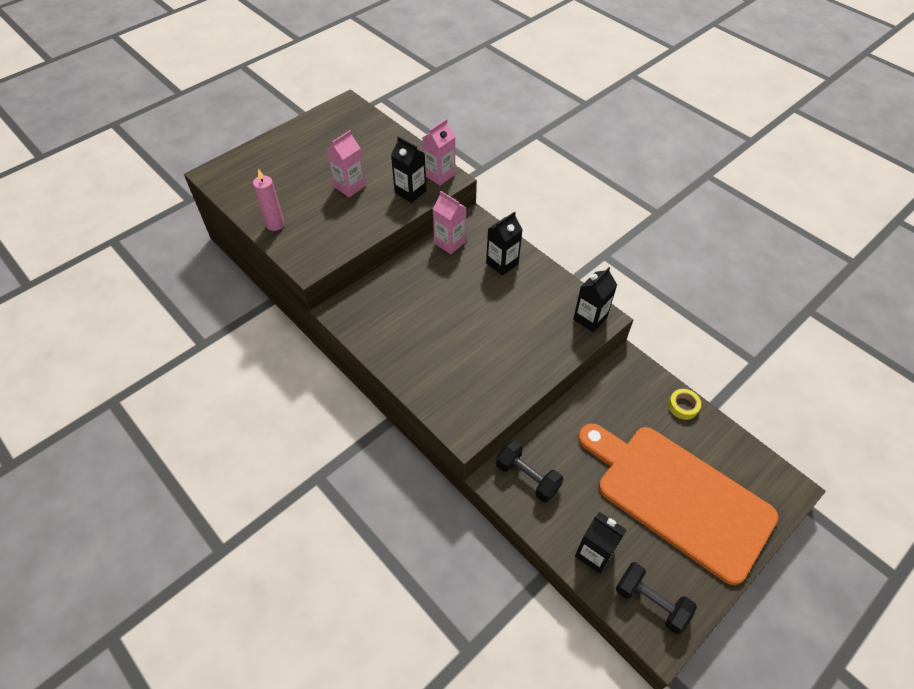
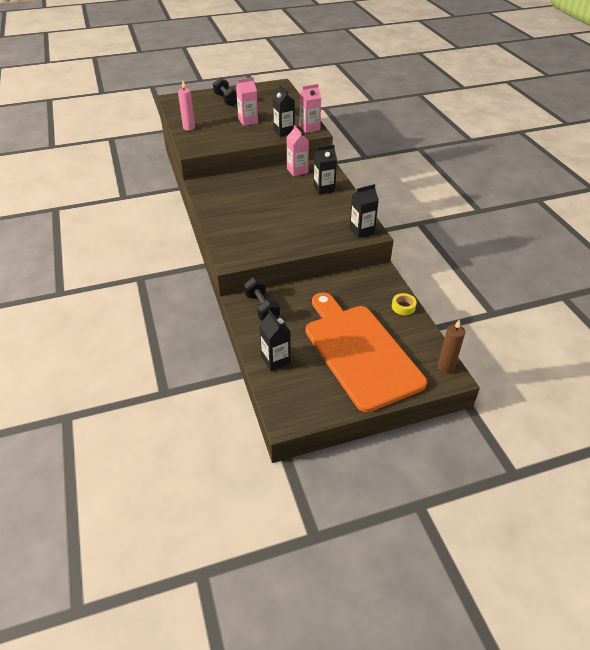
camera: 25 degrees right, 10 degrees down
(651, 602) = (294, 398): black dumbbell -> black dumbbell (227, 100)
(778, 477) = (446, 367): none -> brown candle

